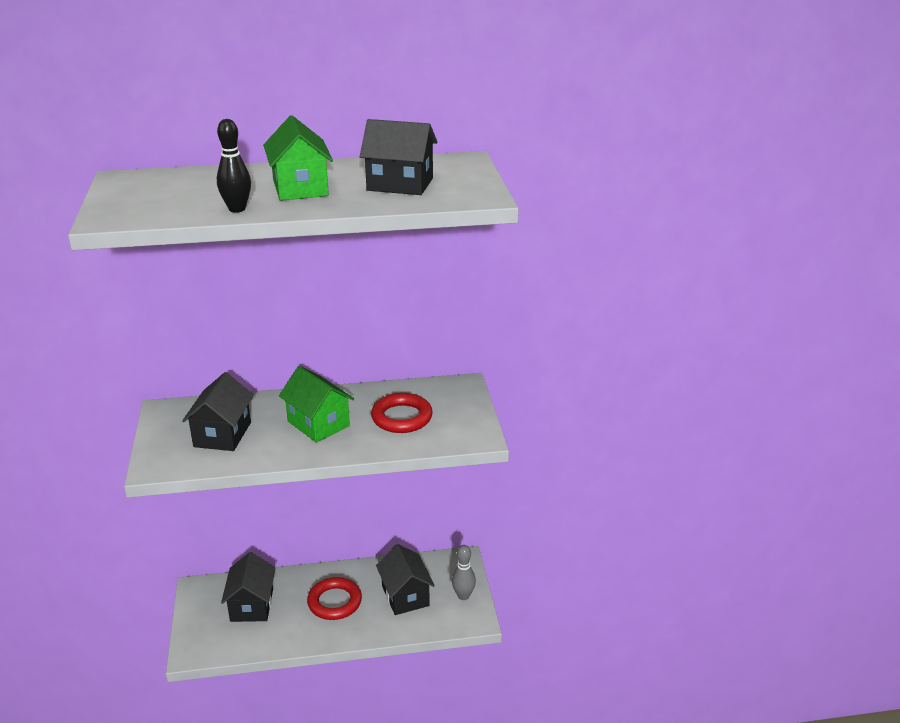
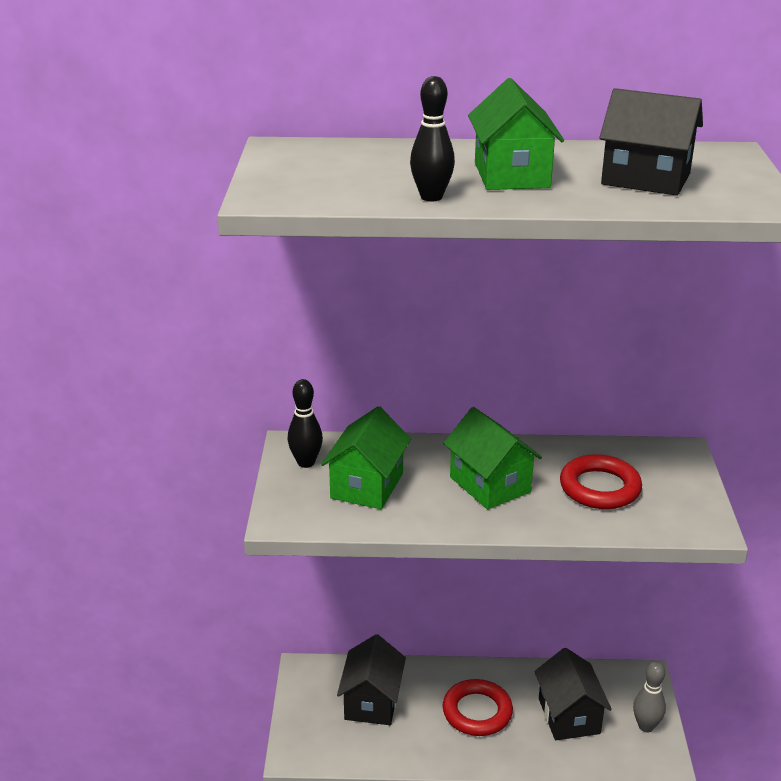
camera: 10 degrees right, 0 degrees up
(173, 422) = (306, 462): none -> black bowling pin
(222, 434) = (367, 486): black house -> green house

